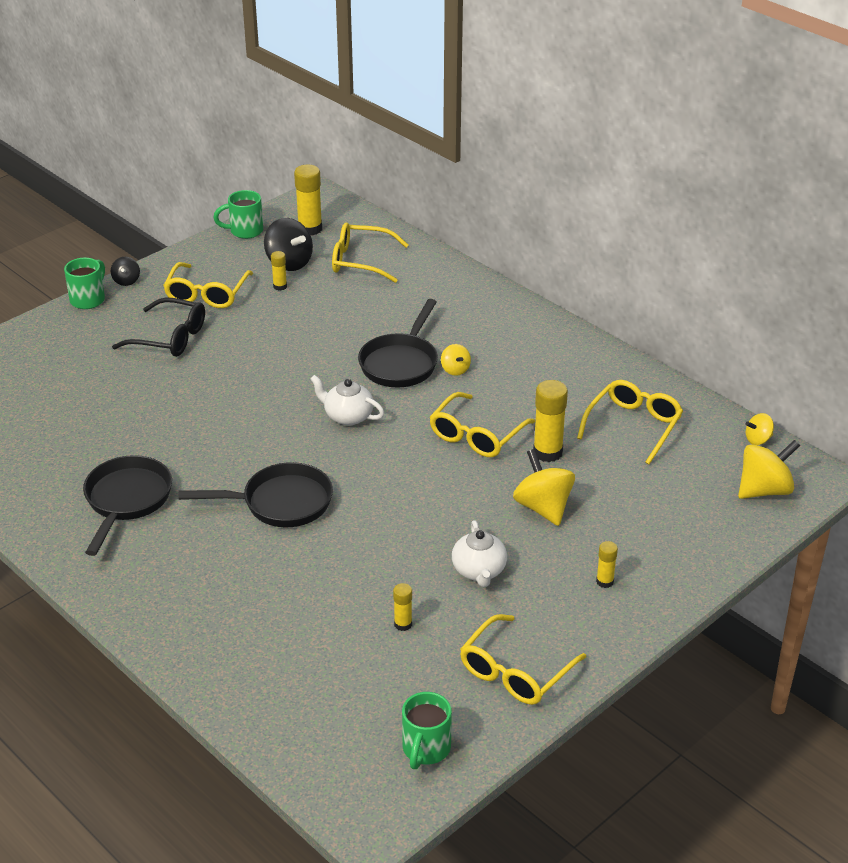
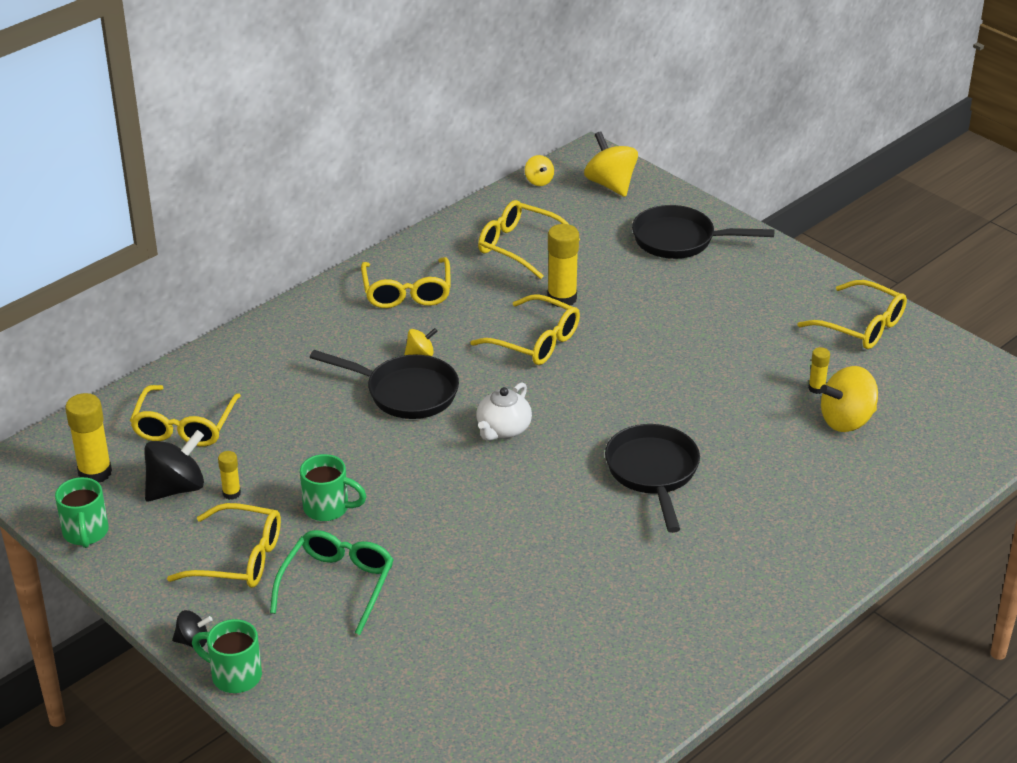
camera: 90 degrees left, 0 degrees up
(126, 501) = (659, 591): black pan -> black pan (680, 240)
(170, 338) = (338, 584): black glasses -> green glasses
(425, 749) = (961, 375): green mug -> green mug (328, 508)
(479, 571) = (738, 343): white teapot -> none
(543, 507) = (645, 304): yellow spinning top -> yellow spinning top (846, 420)
(547, 360) = (407, 293): none -> yellow glasses
(605, 581) = (741, 274): yellow glue stick -> none

